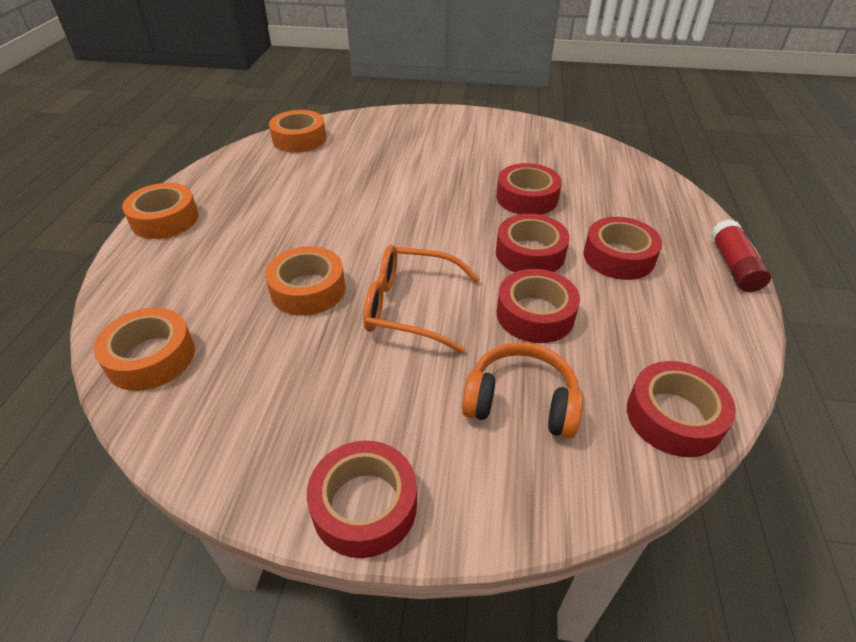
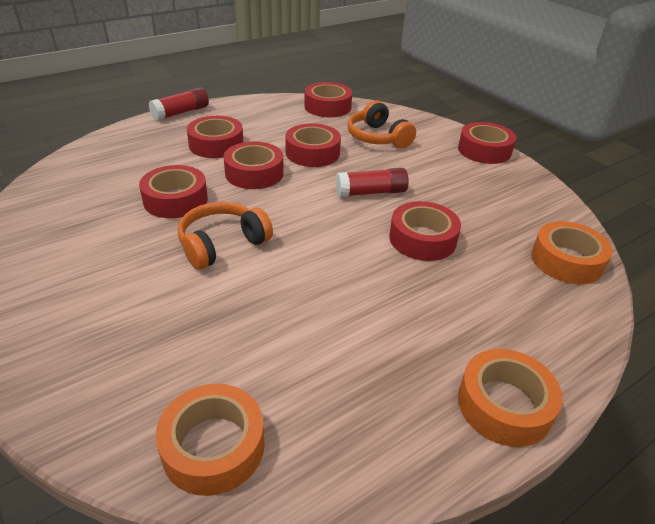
camera: 135 degrees left, 5 degrees down
(308, 289) = (422, 239): orange tape -> red tape
(409, 307) = (371, 192): orange glasses -> red glue stick
(439, 195) = (222, 244): none -> orange headphones

